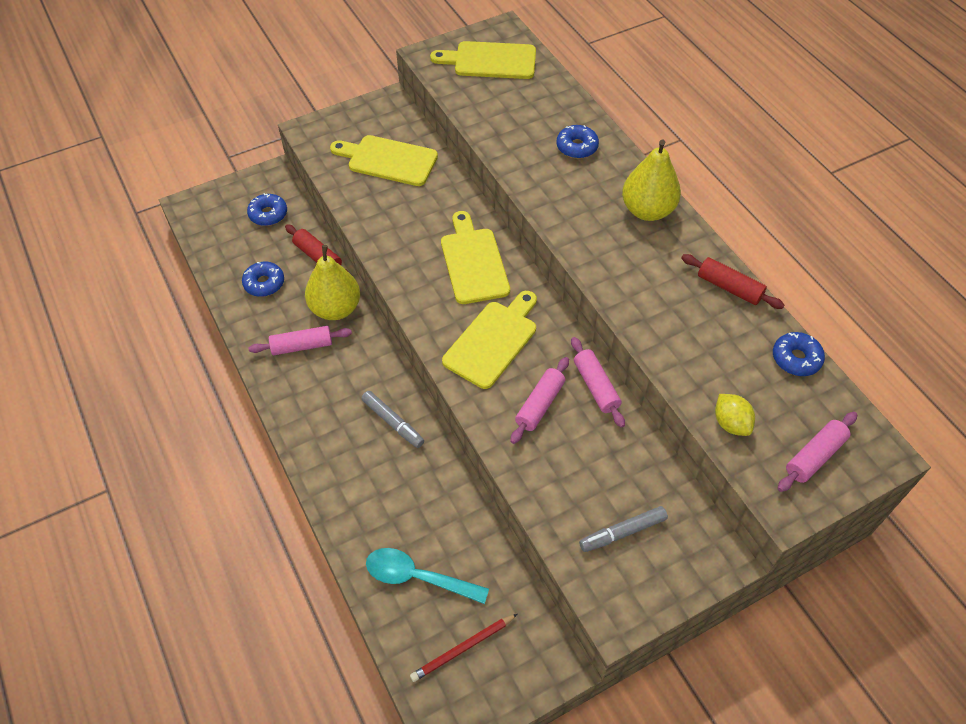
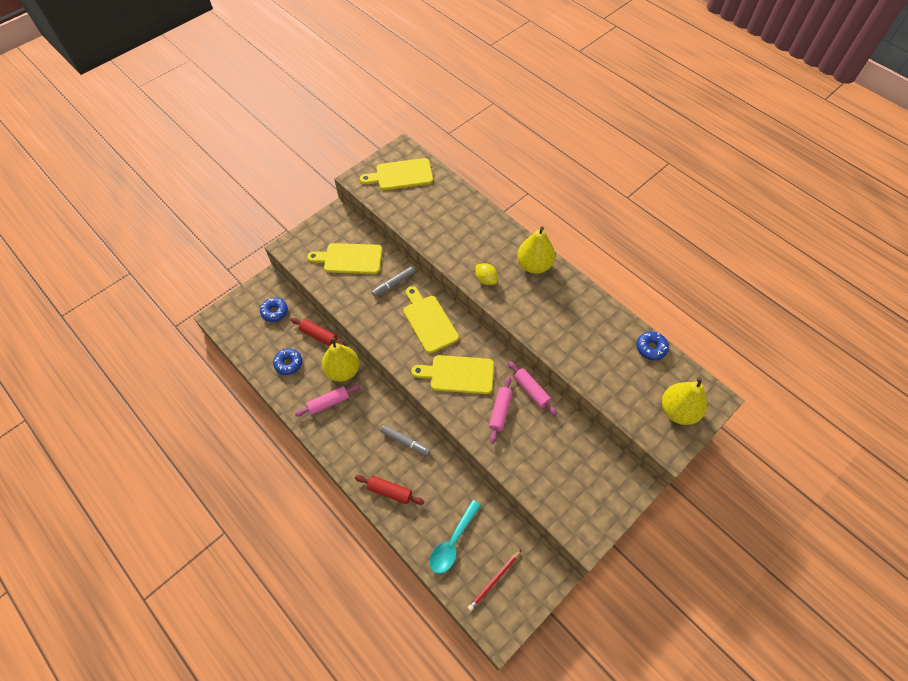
camera: 15 degrees left, 5 degrees up
(418, 577) = (453, 542): turquoise spoon -> turquoise spoon turned 60 degrees counterclockwise
(493, 341) = (458, 374): yellow cutting board -> yellow cutting board turned 105 degrees counterclockwise
(576, 147) = (476, 228): blue donut -> none
(622, 532) = (574, 484): grey marker -> grey marker (394, 283)
(729, 287) = (599, 308): red rolling pin -> red rolling pin (390, 491)
(730, 423) = (624, 401): yellow lemon -> yellow lemon (486, 280)
(814, 456) = (678, 411): pink rolling pin -> yellow pear

